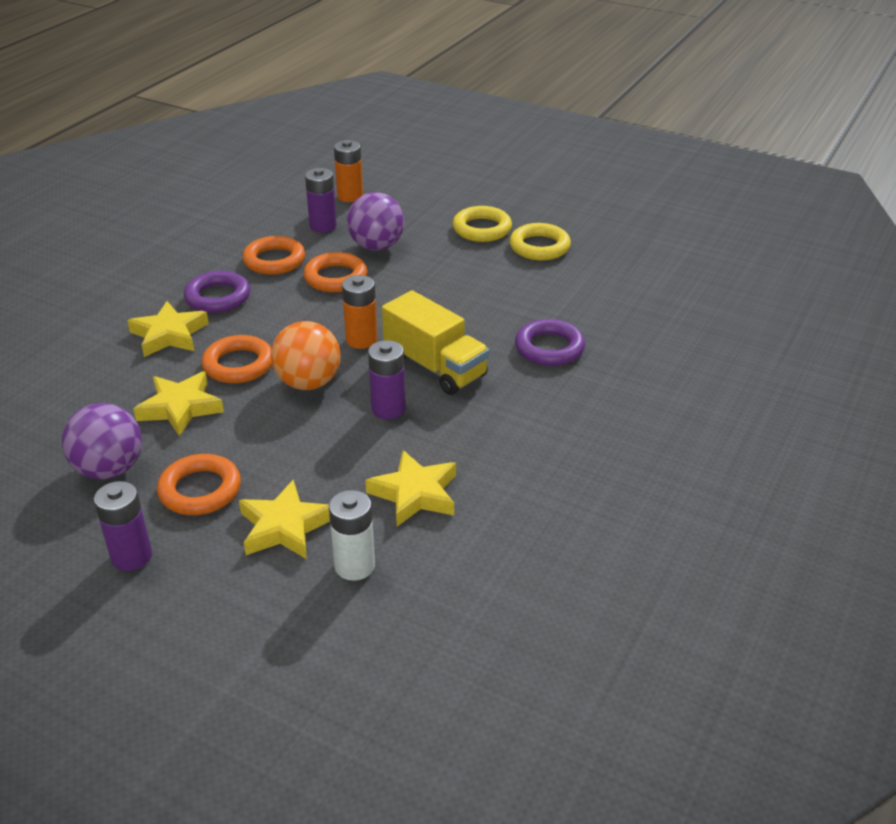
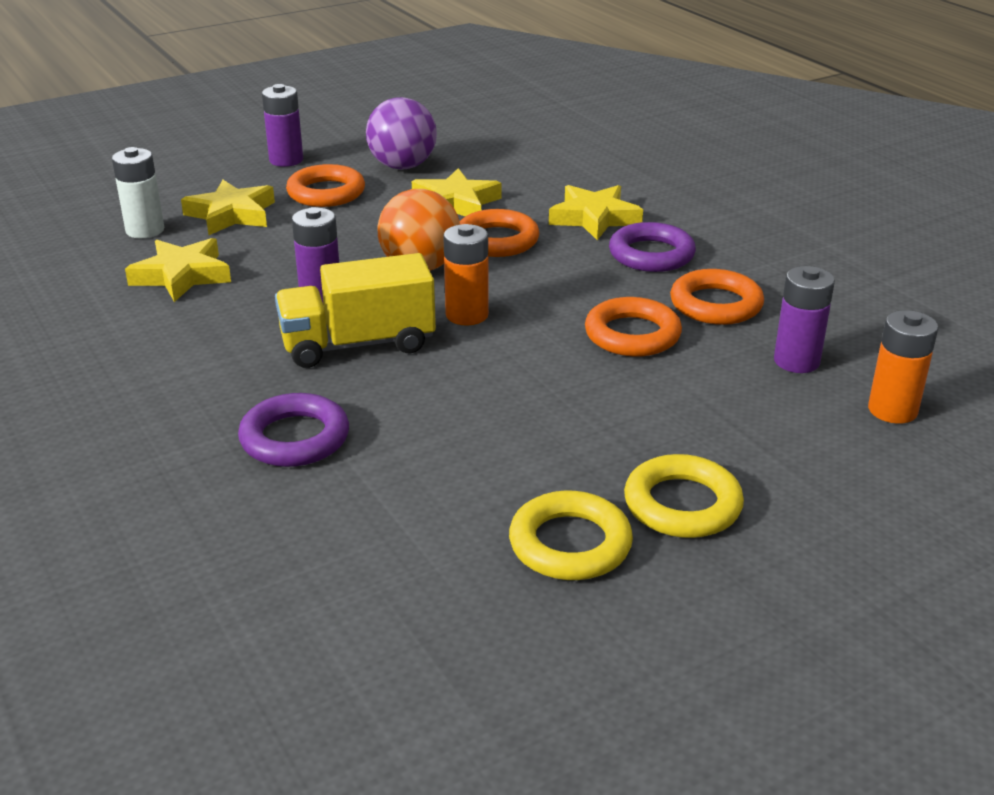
camera: 120 degrees right, 5 degrees down
(376, 246) = (697, 387): purple ball -> none

